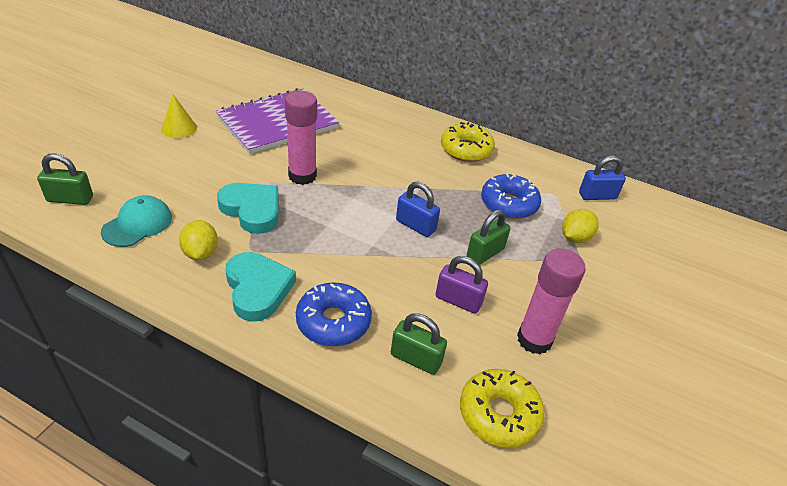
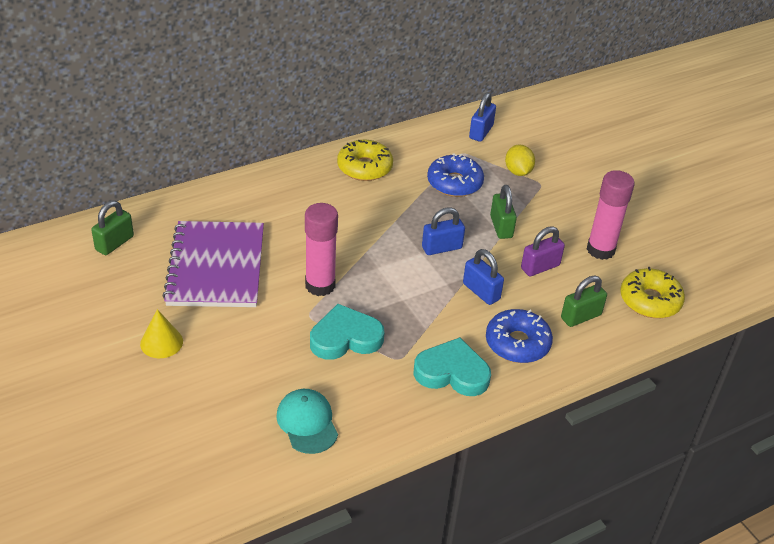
camera: 55 degrees left, 0 degrees up
(70, 199) = (225, 462): green padlock -> green padlock (114, 243)
(201, 253) = (381, 392): yellow lemon -> none
(382, 271) = (481, 291): none -> blue padlock

